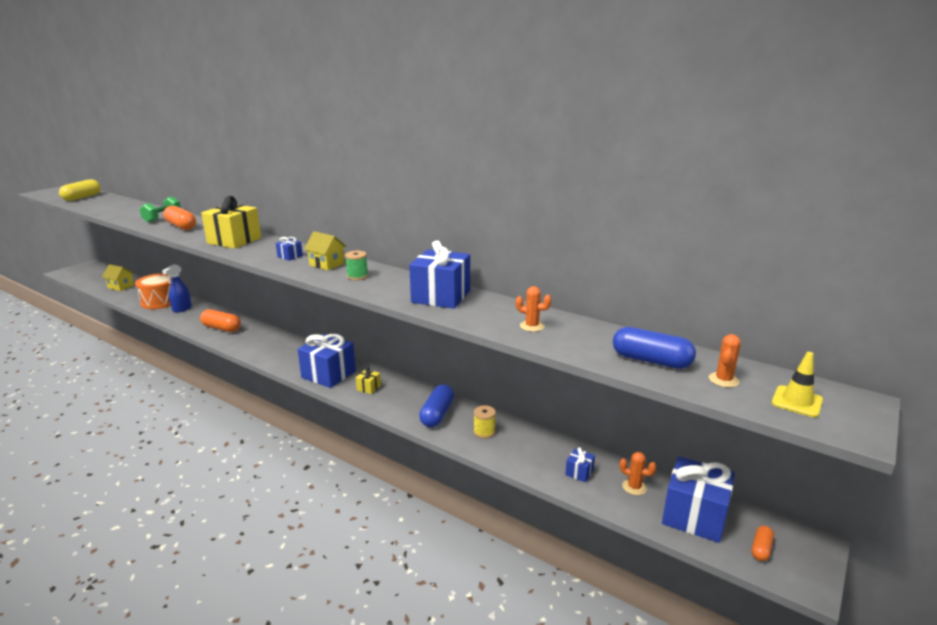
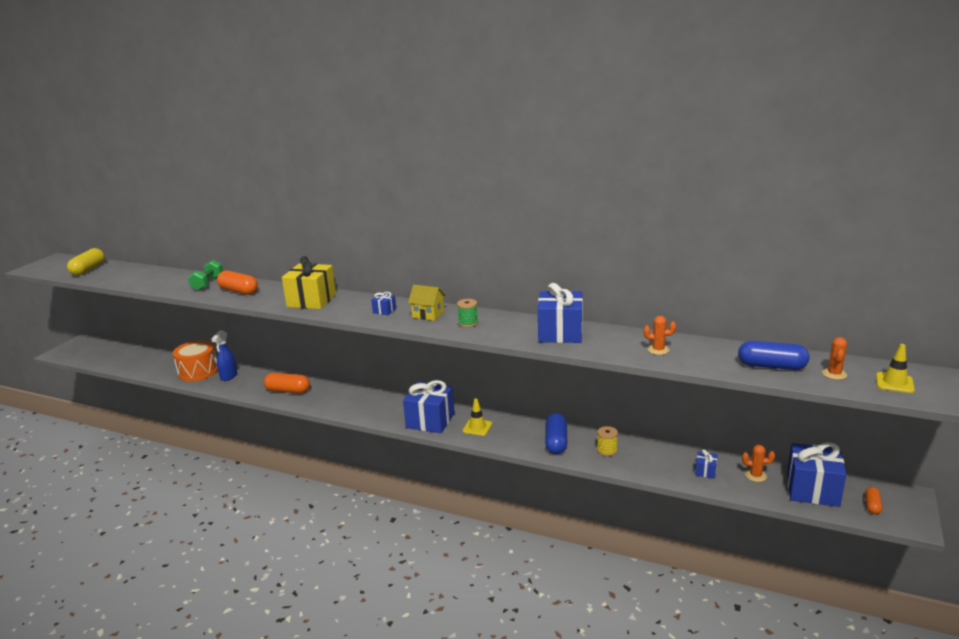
camera: 10 degrees left, 0 degrees up
(121, 286) = (139, 361): yellow house -> none
(368, 388) = (477, 427): yellow gift -> yellow traffic cone

